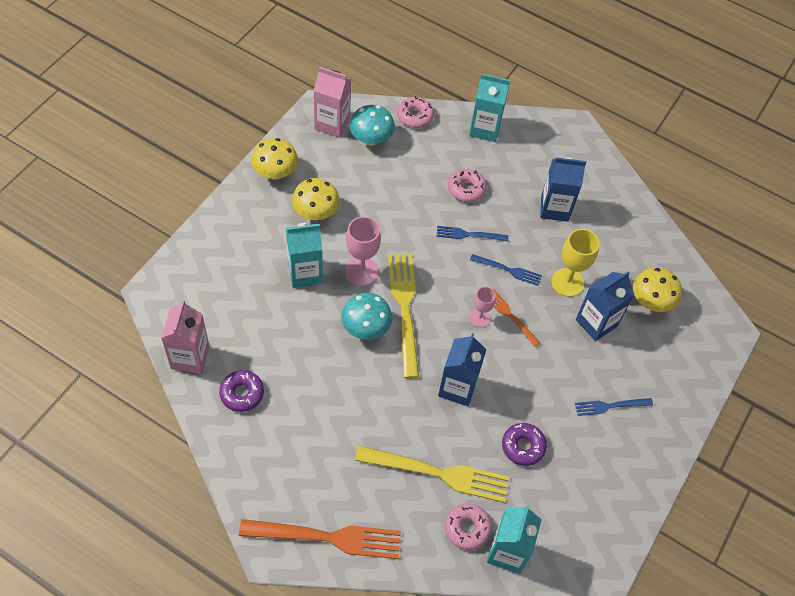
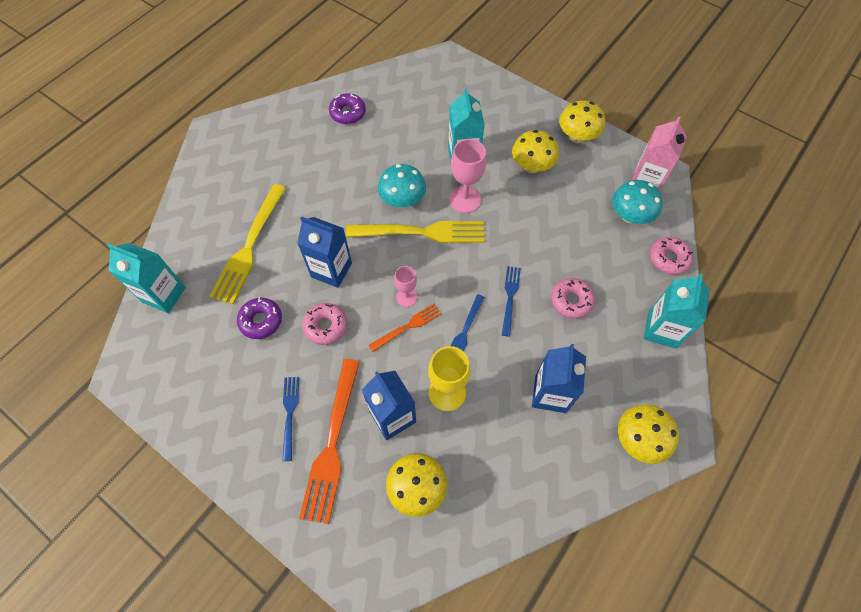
camera: 100 degrees right, 5 degrees up
(190, 357) = (384, 81): pink carton -> none
(328, 537) = (213, 165): orange fork -> orange fork (332, 445)
(467, 528) = (193, 265): pink donut -> pink donut (326, 326)
(580, 153) = (638, 439): none -> yellow mushroom

